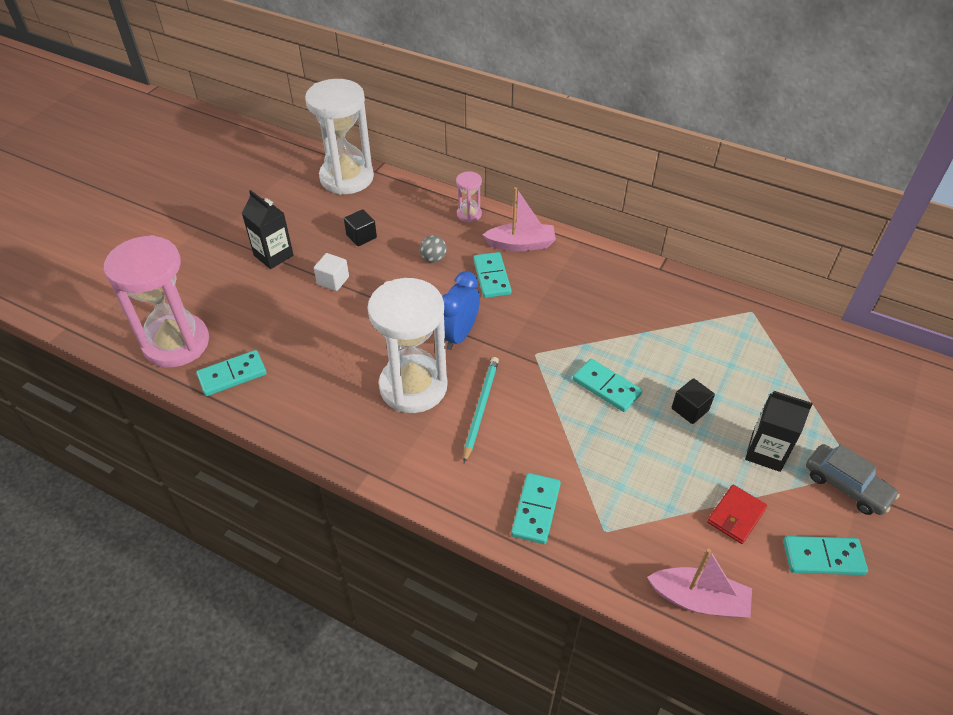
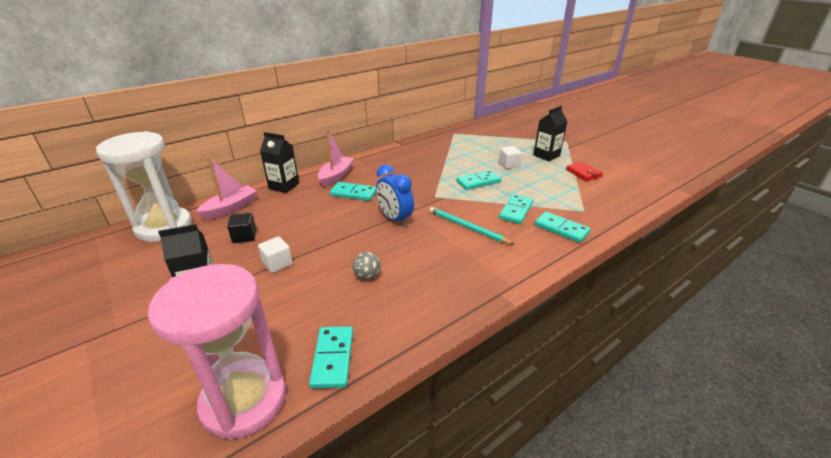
camera: 65 degrees left, 15 degrees down
(413, 386) = (428, 250): white hourglass -> none
(433, 259) = (310, 210): grey ball -> grey ball (367, 276)
(469, 214) = (284, 186): pink hourglass -> black carton
(690, 409) = (509, 165): black cube -> white cube
(699, 600) = (634, 197): pink boat -> pink boat (231, 208)
(823, 557) = (613, 161): turquoise domino -> turquoise domino (516, 210)
(846, 486) = (573, 145): grey car -> none

